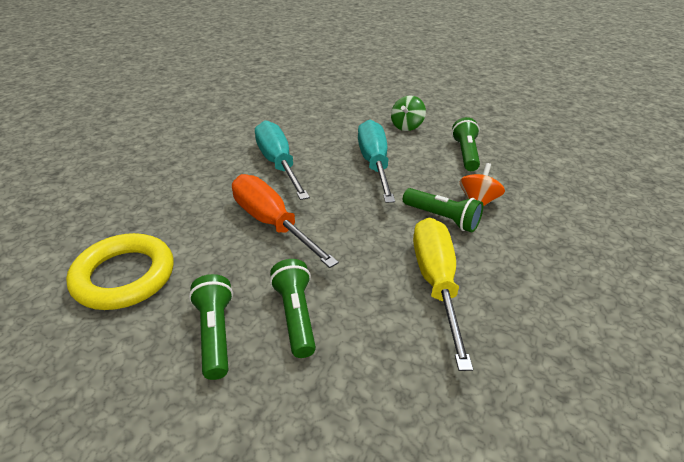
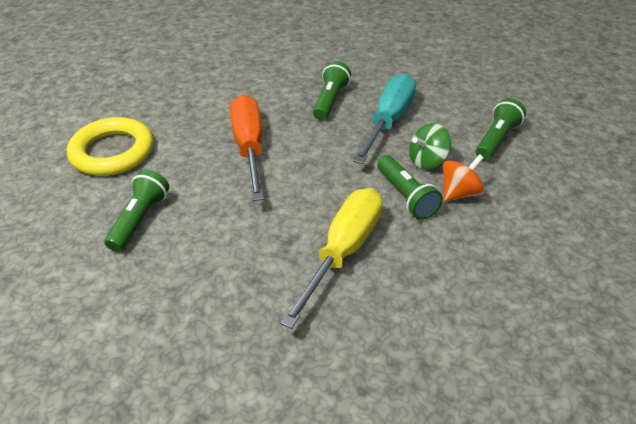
camera: 30 degrees right, 5 degrees up
(278, 163) = (299, 94): turquoise screwdriver -> none
(295, 315) = (206, 230): green flashlight -> green flashlight (330, 100)
(406, 126) = (459, 91): green spinning top -> green spinning top (427, 161)

